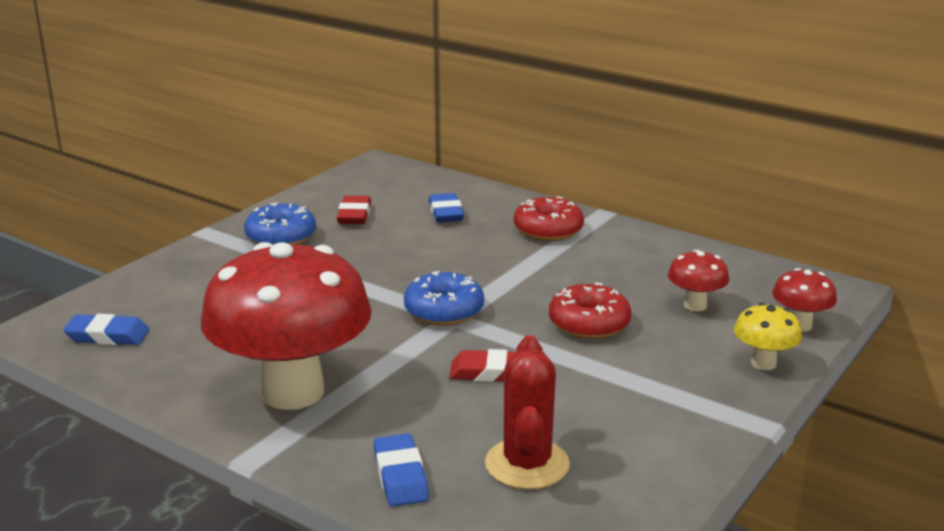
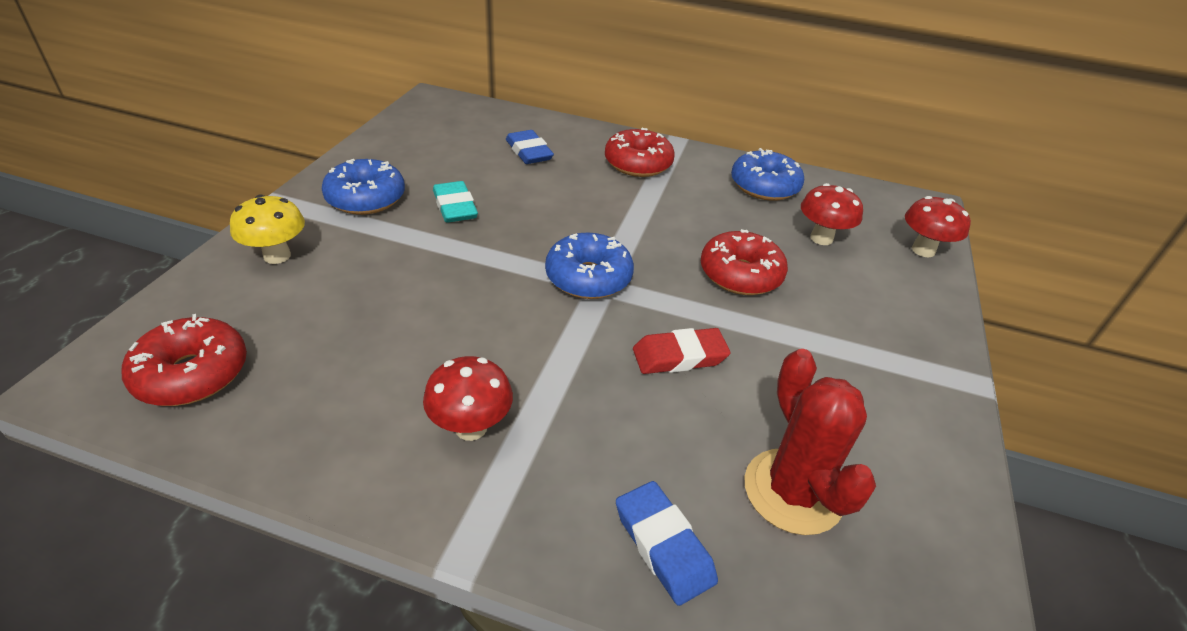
camera: 20 degrees left, 15 degrees up
(107, 335) = (192, 374): blue eraser -> red donut
(293, 392) = (471, 427): red mushroom -> red mushroom, size x0.42
(354, 215) = (435, 162): red eraser -> none
(354, 250) = (455, 207): none -> turquoise eraser
(668, 259) = (764, 186): none -> blue donut
(763, 363) = (924, 301): yellow mushroom -> yellow mushroom (277, 256)

